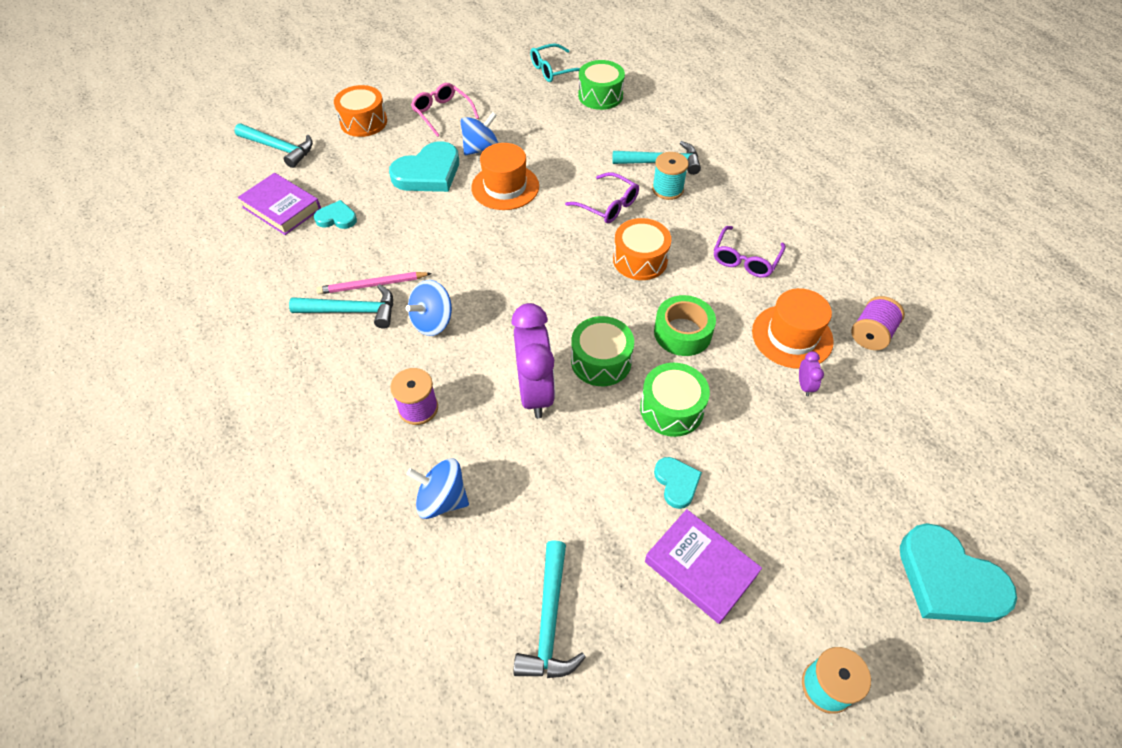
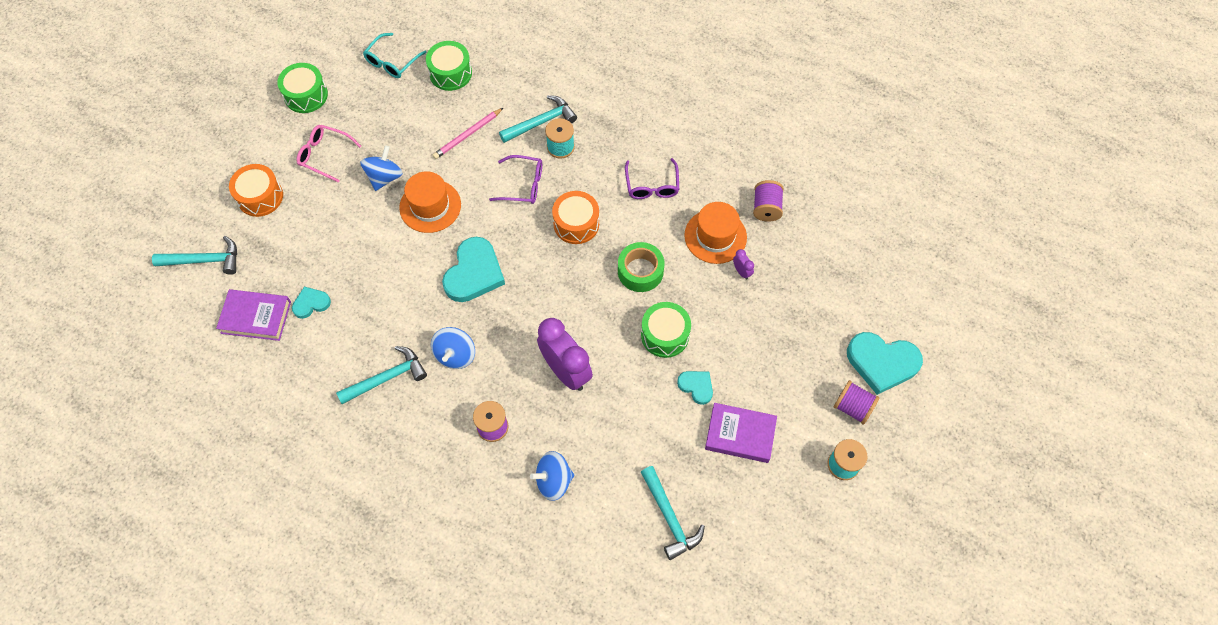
camera: 30 degrees left, 10 degrees up
(372, 285) = (386, 348): pink pencil -> pink pencil (467, 135)
(428, 173) = (356, 222): turquoise heart -> turquoise heart (474, 273)
(601, 361) = (597, 323): green drum -> green drum (306, 95)
(877, 616) = (852, 407): none -> purple spool

